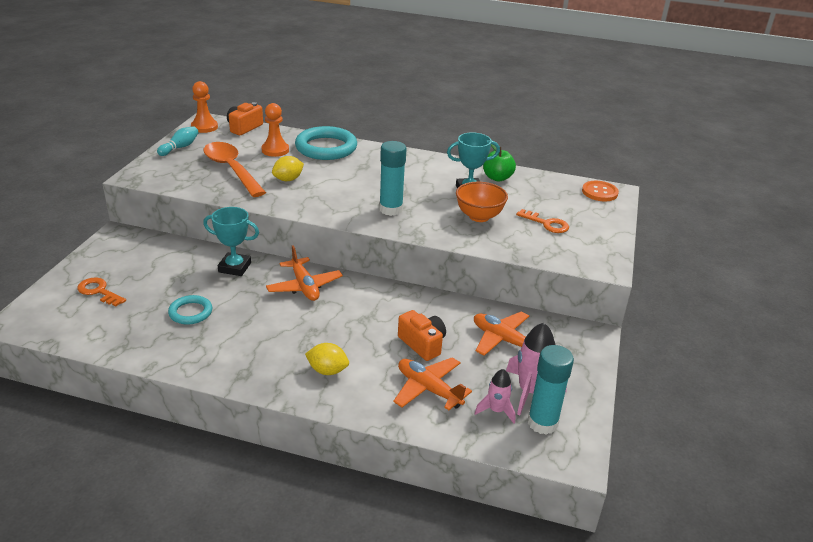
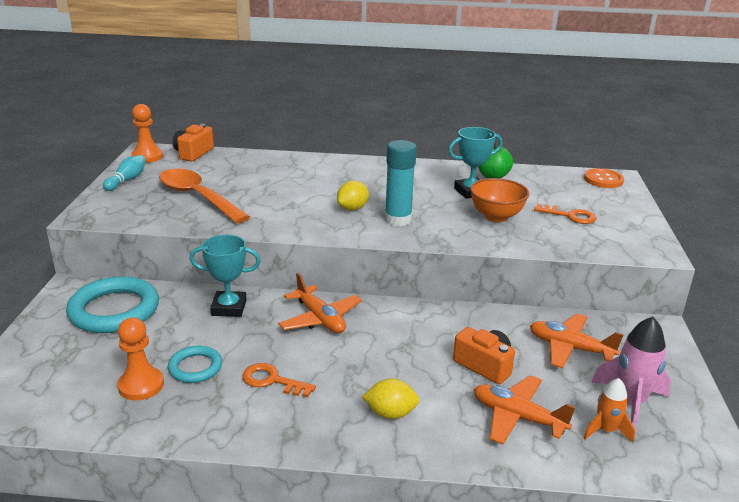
camera: 10 degrees left, 5 degrees down
(99, 291) = (69, 358): orange key -> orange key (272, 381)
(275, 150) = (239, 173): orange pawn -> orange pawn (141, 385)
(288, 179) = (268, 201): yellow lemon -> yellow lemon (352, 208)
(326, 148) = (295, 165): turquoise ring -> turquoise ring (114, 310)
(496, 410) = (605, 430): pink rocket -> orange rocket
(542, 423) = (663, 436): turquoise glue stick -> none

